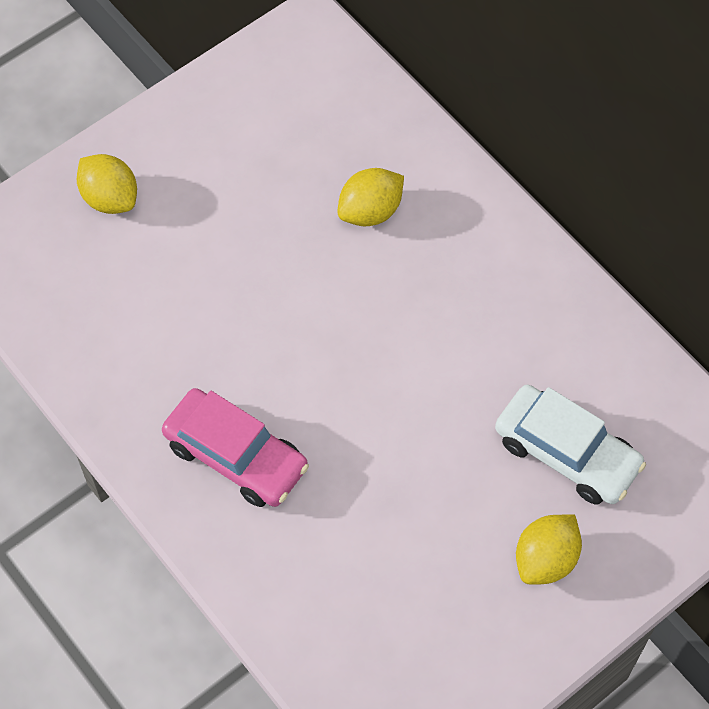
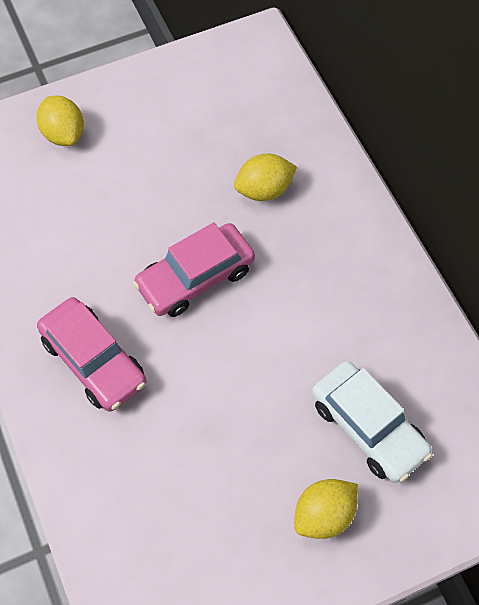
camera: 15 degrees right, 0 degrees up
(322, 332) = (195, 277): none -> pink car

